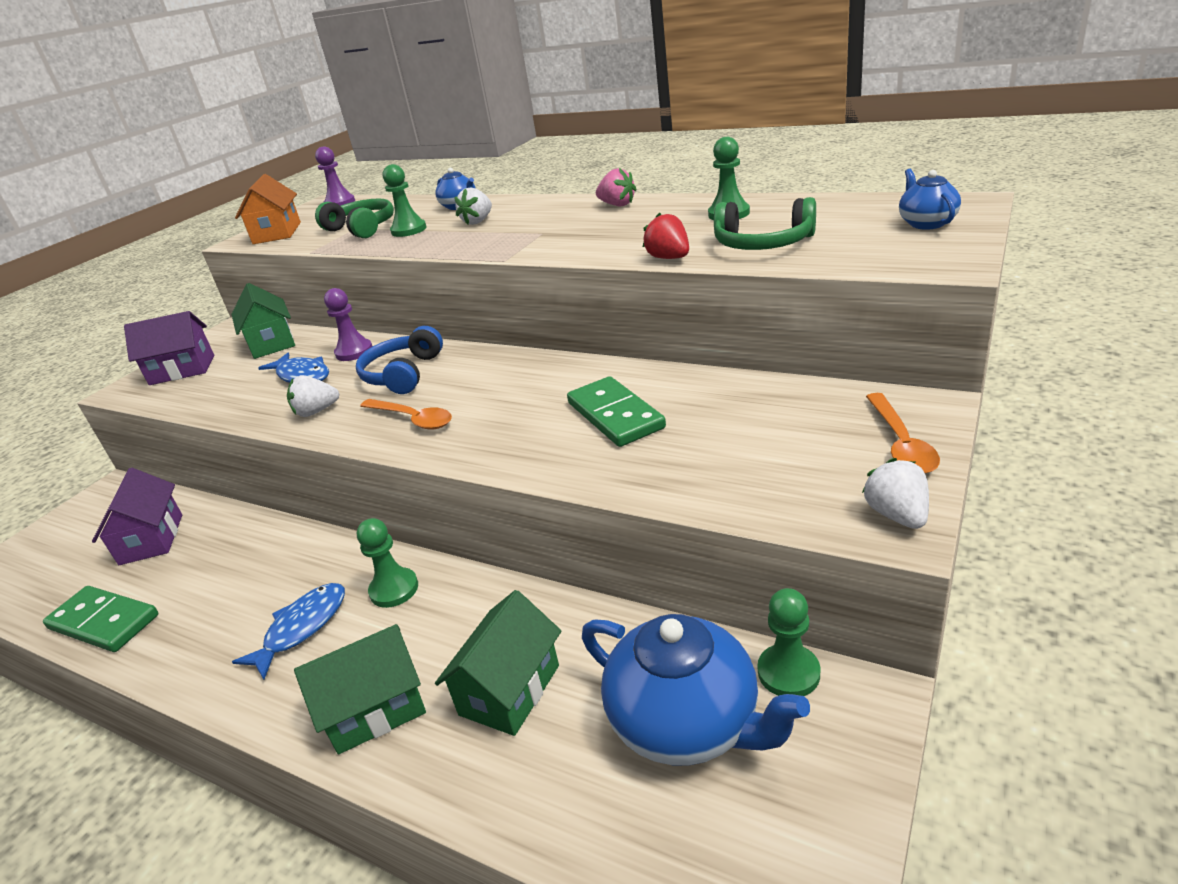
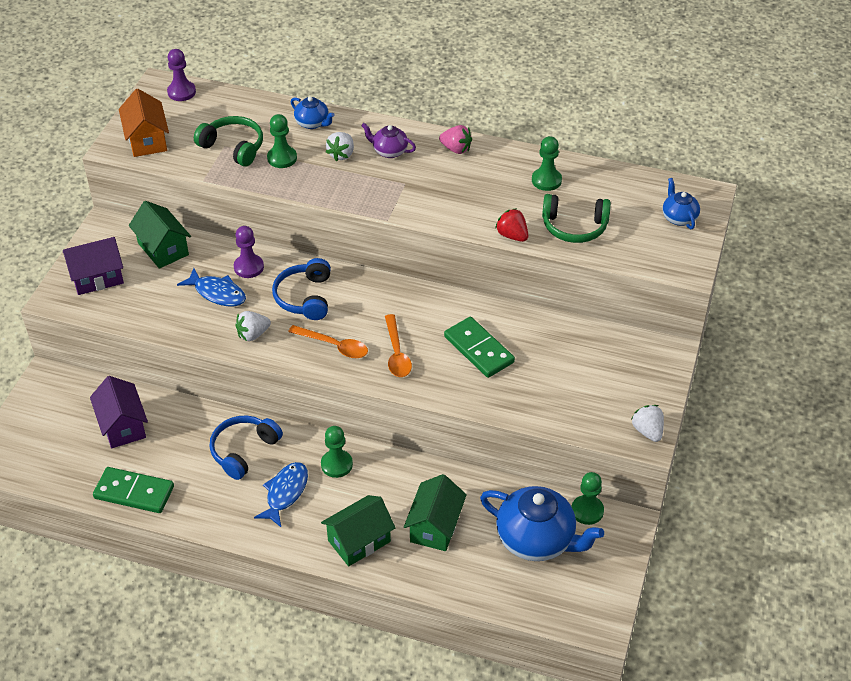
camera: 15 degrees left, 15 degrees up
(278, 569) = (243, 450): none -> blue headphones
(535, 214) = (389, 151): none -> purple teapot
(901, 443) = (652, 380): orange spoon -> orange spoon (396, 353)

